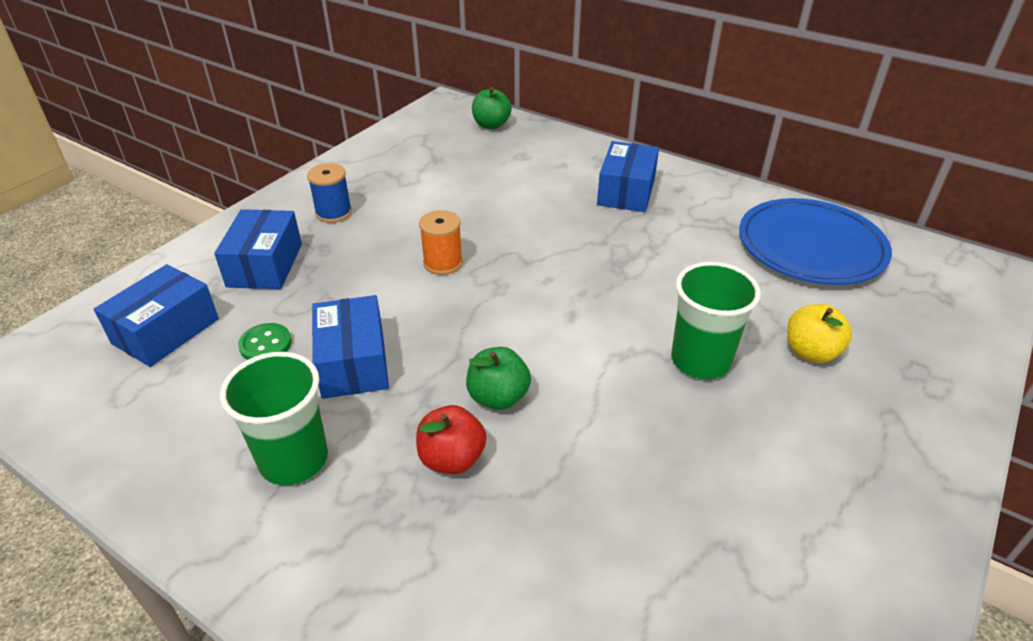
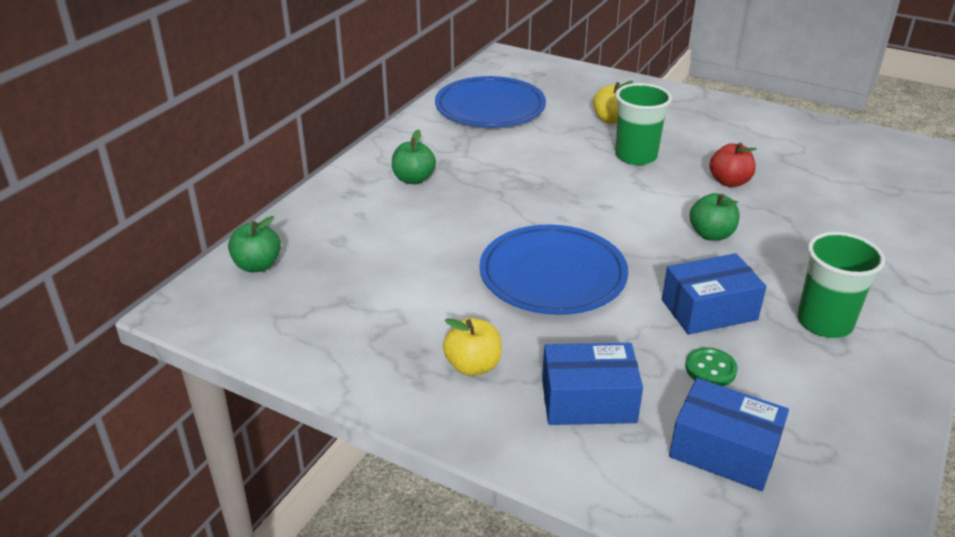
camera: 95 degrees left, 5 degrees down
(334, 213) = (473, 366): blue spool -> yellow apple
(443, 263) = (552, 275): orange spool -> blue plate
(452, 459) = (779, 250): red apple -> red apple (729, 182)
(626, 191) = (413, 179): blue box -> green apple

